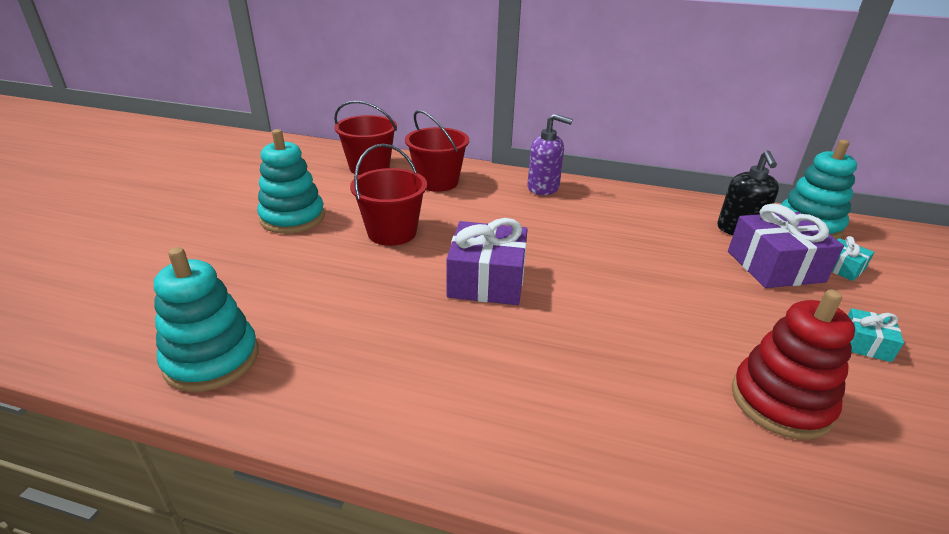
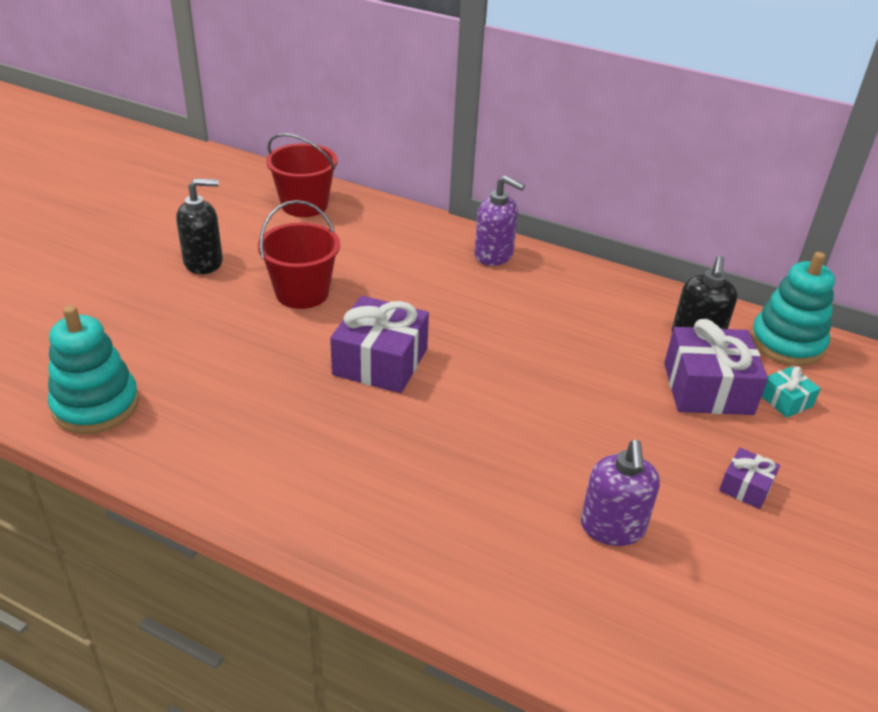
camera: 10 degrees right, 5 degrees up
(292, 218) = (204, 262): turquoise stacking toy -> black soap dispenser
(437, 182) = (374, 233): red bucket -> none
(780, 402) = (612, 527): red stacking toy -> purple soap dispenser
(865, 344) = (746, 487): turquoise gift -> purple gift

